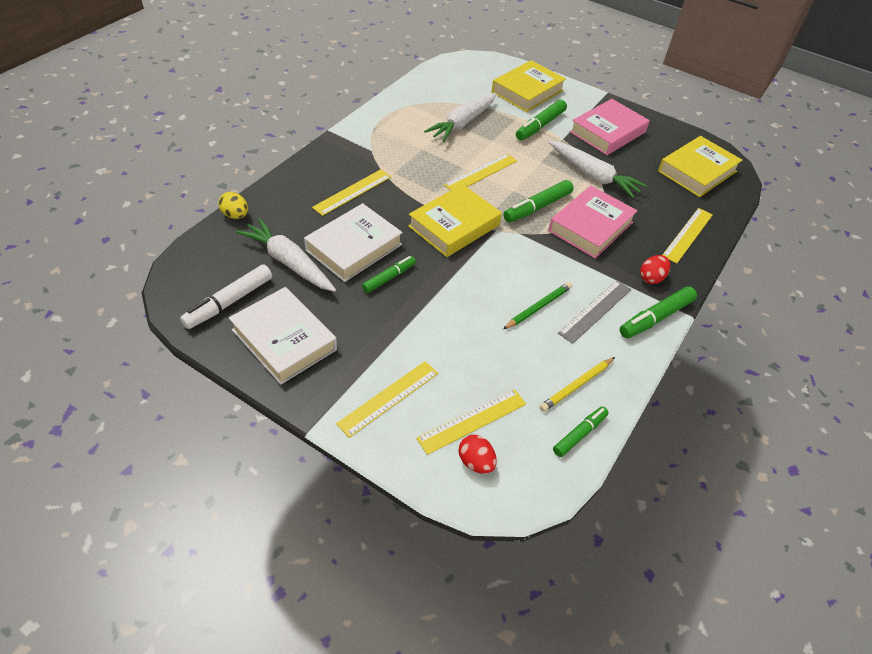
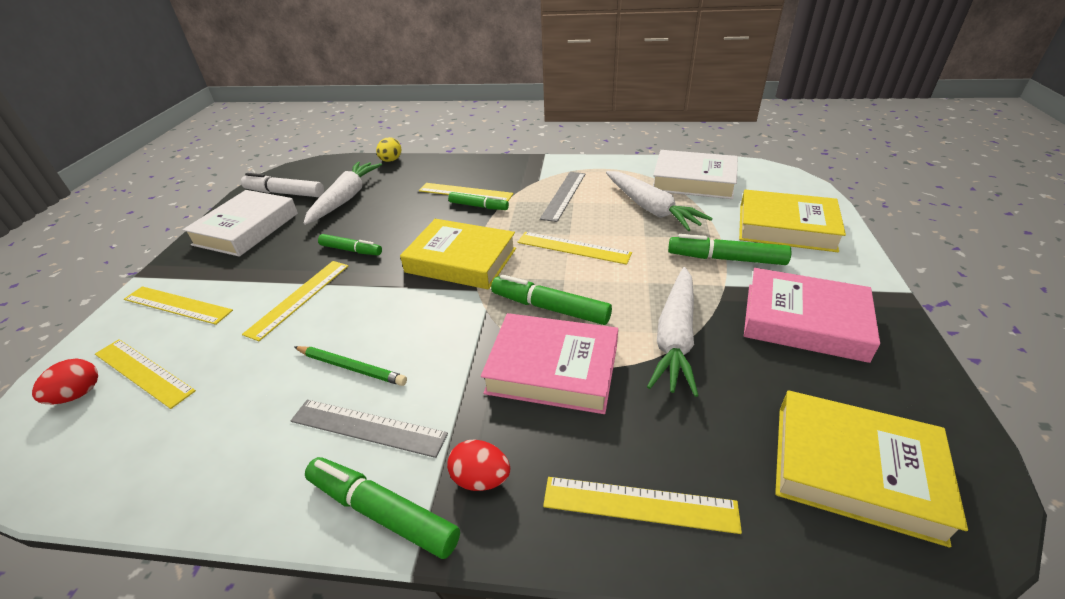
camera: 70 degrees right, 10 degrees down
(354, 247) = (385, 219): white book -> white book (693, 181)
(408, 149) = (564, 195): none -> grey ruler
(437, 320) = (299, 298): none -> yellow ruler
(462, 123) = (650, 208): white carrot -> white carrot turned 135 degrees counterclockwise
(576, 385) = (208, 450): yellow pencil -> none
(580, 434) = (114, 481): green marker -> green marker (478, 206)

